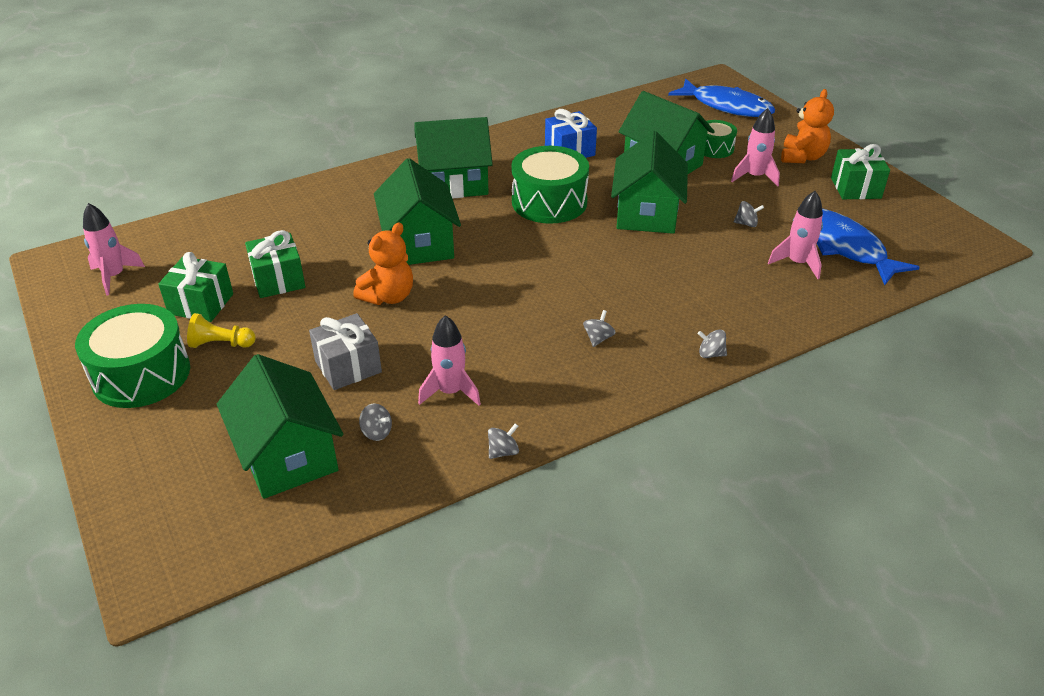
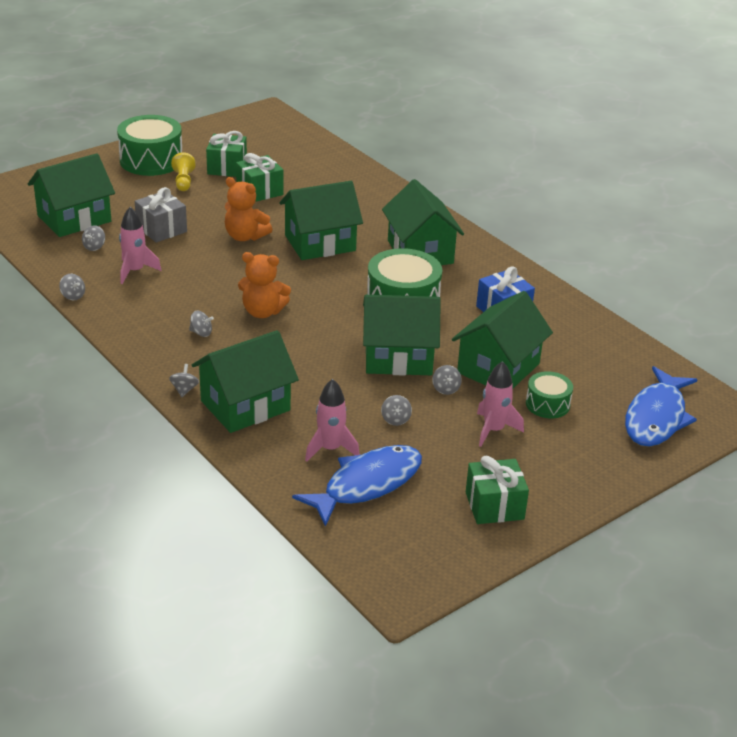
camera: 80 degrees right, 5 degrees down
(114, 276) = (254, 133): pink rocket -> none
(696, 193) = (446, 389): none -> grey spinning top
(735, 312) = (245, 405): none -> green house
(802, 157) = (553, 469): orange teddy bear -> orange teddy bear (262, 312)

